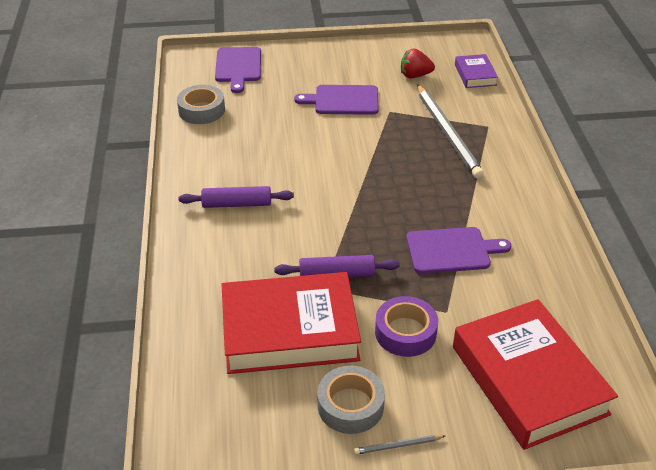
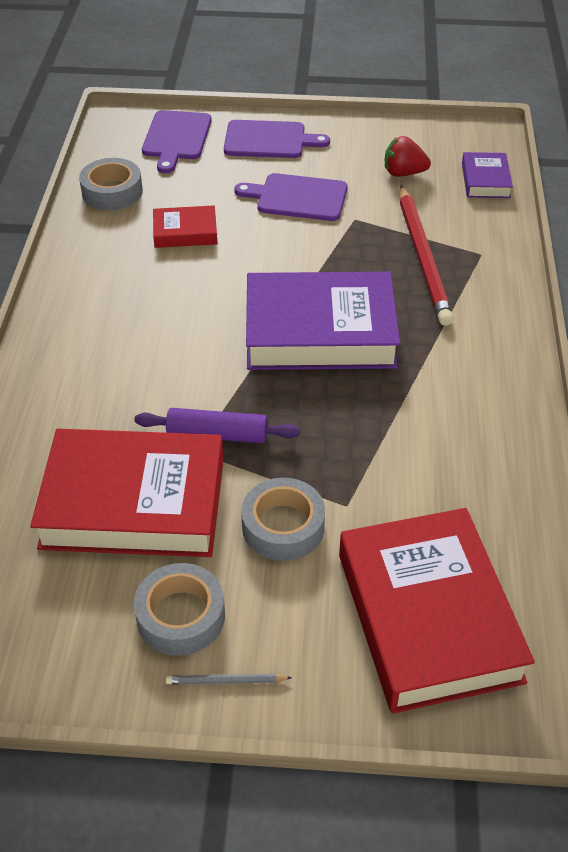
camera: 10 degrees right, 5 degrees up
(237, 204) = (118, 323): purple rolling pin -> none
(266, 133) = (185, 232): none -> red book
(389, 193) = (320, 331): none -> purple book
(405, 332) = (283, 526): purple tape -> grey tape
(447, 133) = (423, 258): grey pencil -> red pencil
(451, 250) = (379, 421): purple cutting board -> purple cutting board (268, 140)

